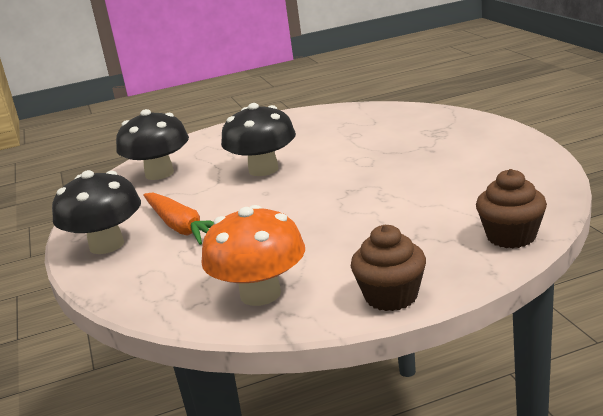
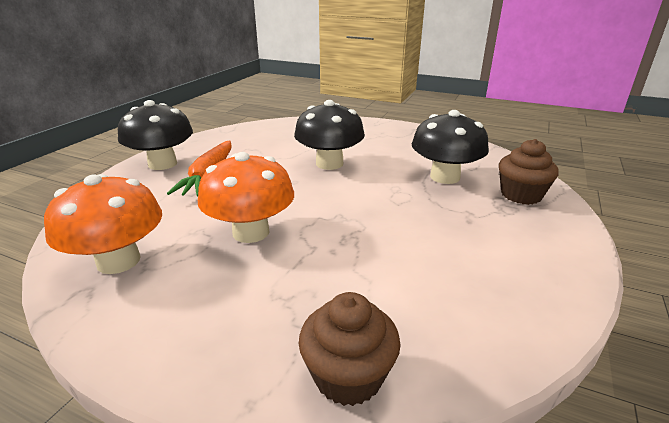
camera: 40 degrees right, 5 degrees up
(159, 173) = (280, 133): black mushroom -> black mushroom (445, 177)
(313, 229) = (251, 232): none -> orange mushroom
(391, 296) = (148, 345): brown cupcake -> brown cupcake (521, 195)

